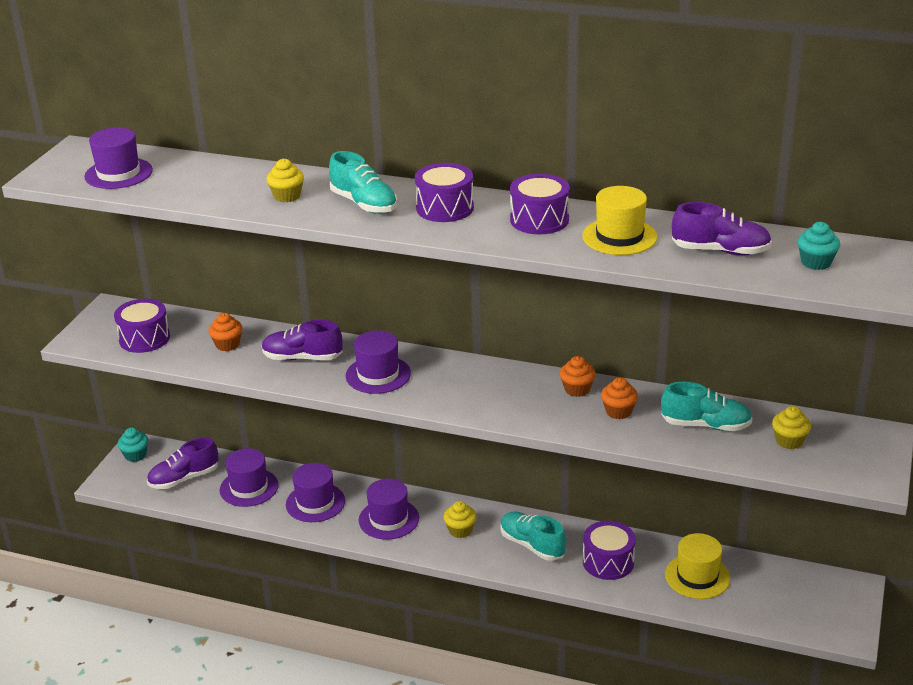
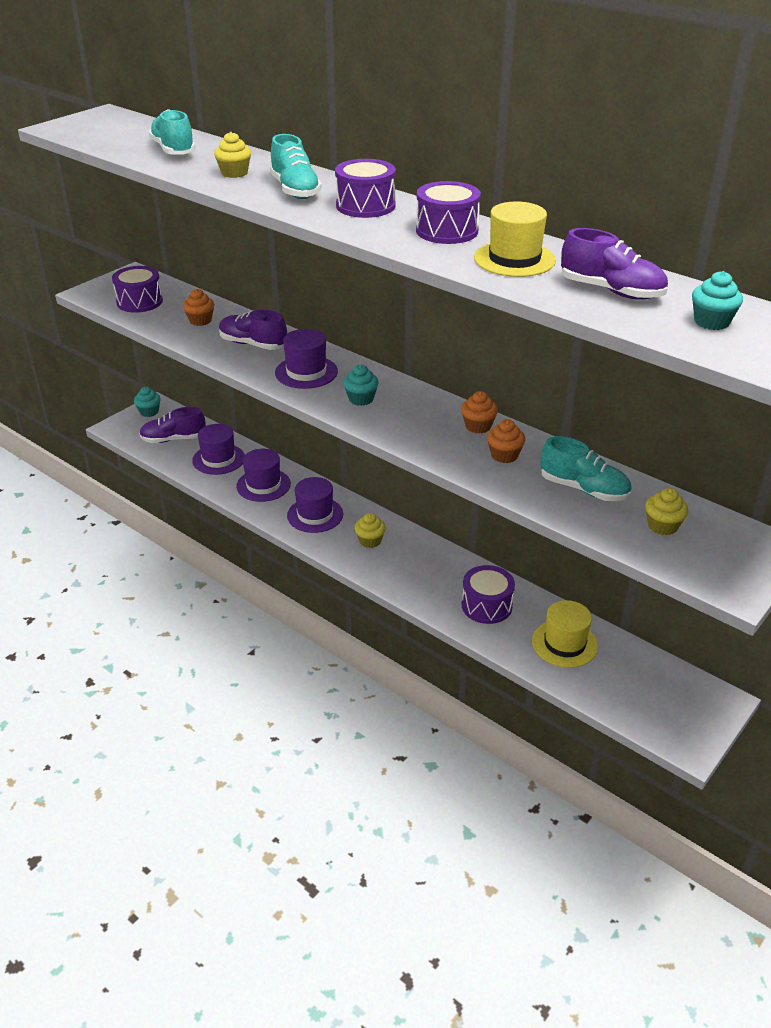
camera: 20 degrees right, 5 degrees up
(118, 173) = (115, 134): purple hat -> none
(451, 389) = (361, 399): none -> turquoise cupcake
(532, 545) = (425, 571): turquoise shoe -> turquoise shoe (173, 150)

